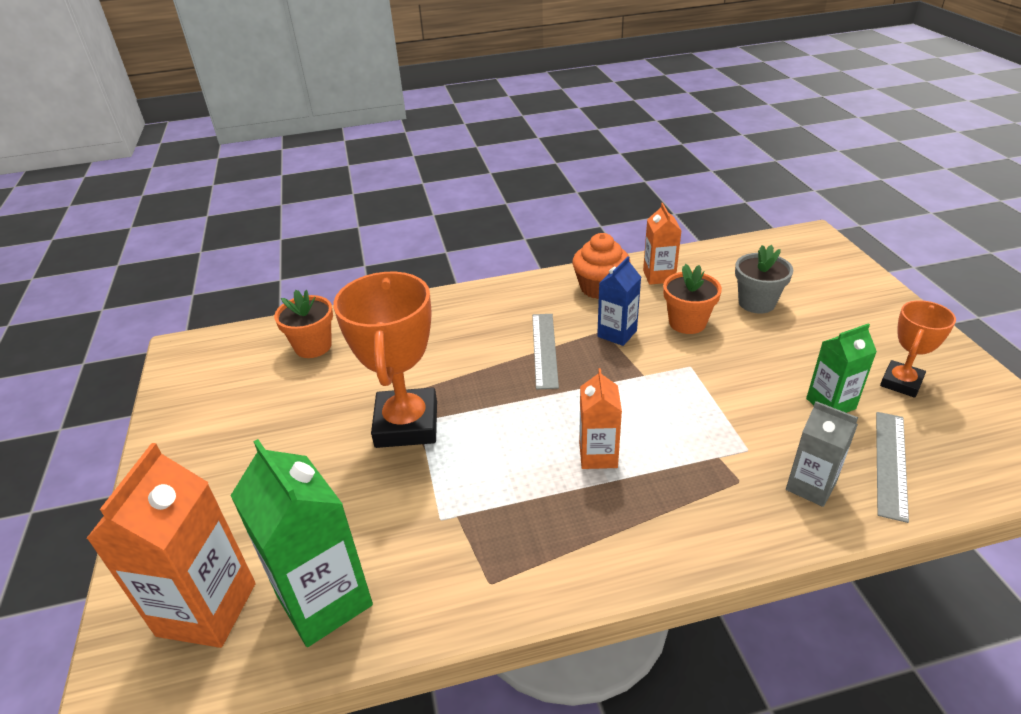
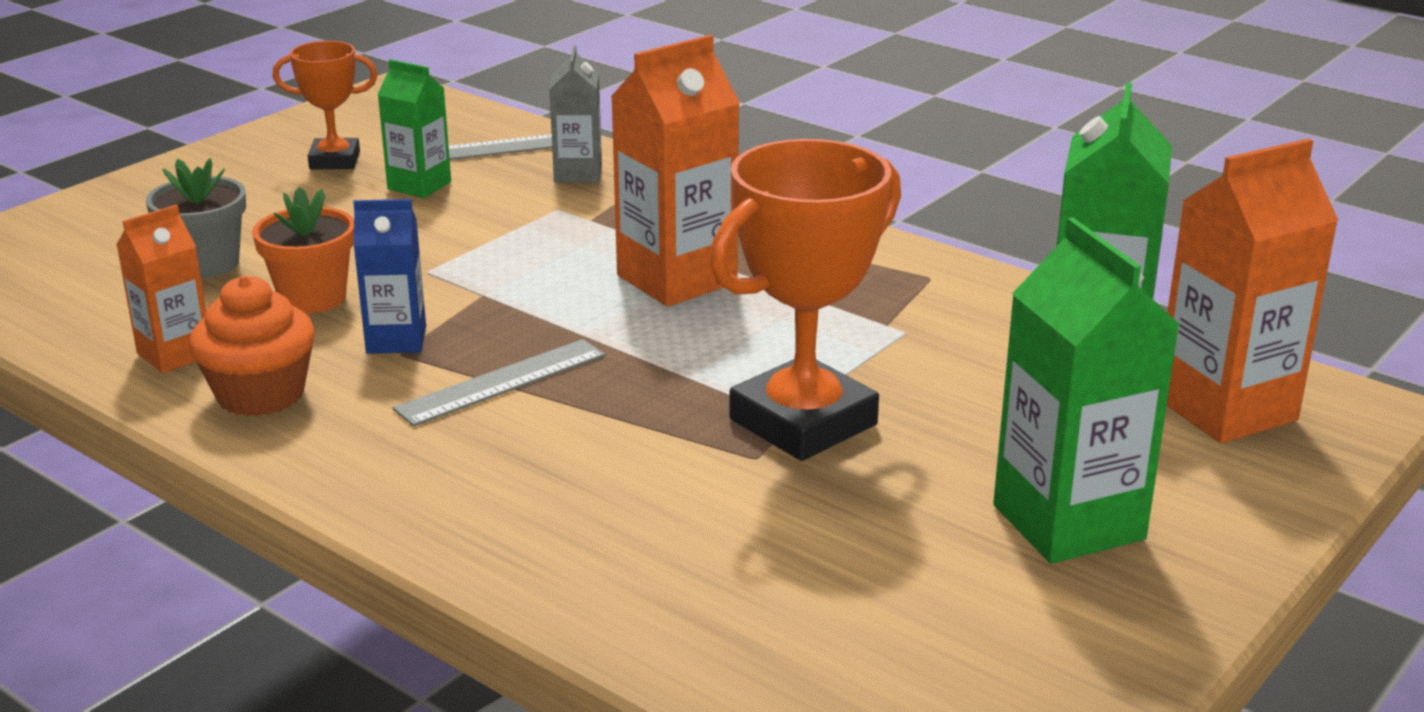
camera: 130 degrees left, 10 degrees down
(237, 462) = (1068, 522): none -> green carton
(313, 346) = (757, 619): orange flower pot -> none
(598, 455) = (677, 279): orange carton -> orange carton, size x1.71

